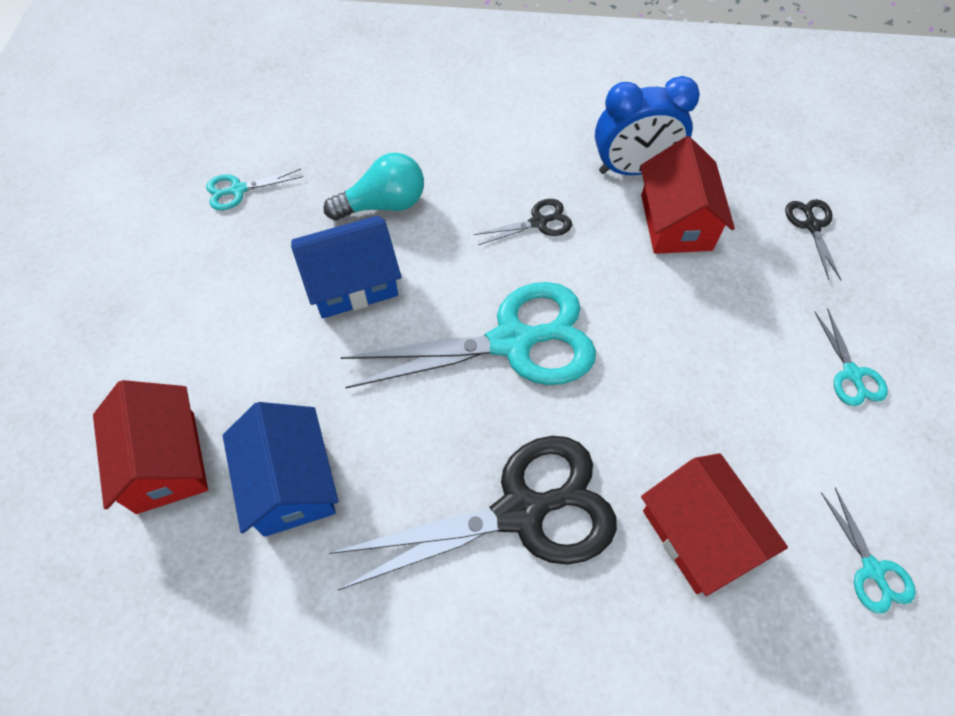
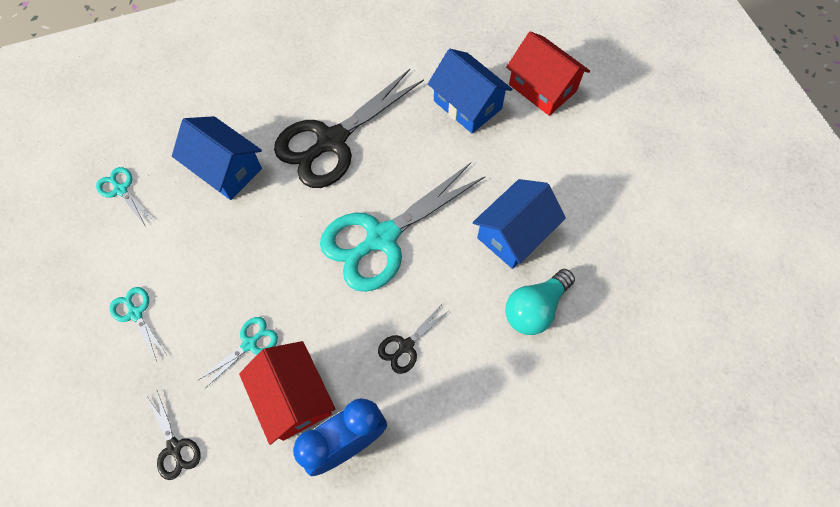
camera: 155 degrees right, 5 degrees up
(238, 190) = (651, 271): turquoise scissors -> turquoise scissors (249, 344)
(698, 534) = (226, 169): red house -> blue house

